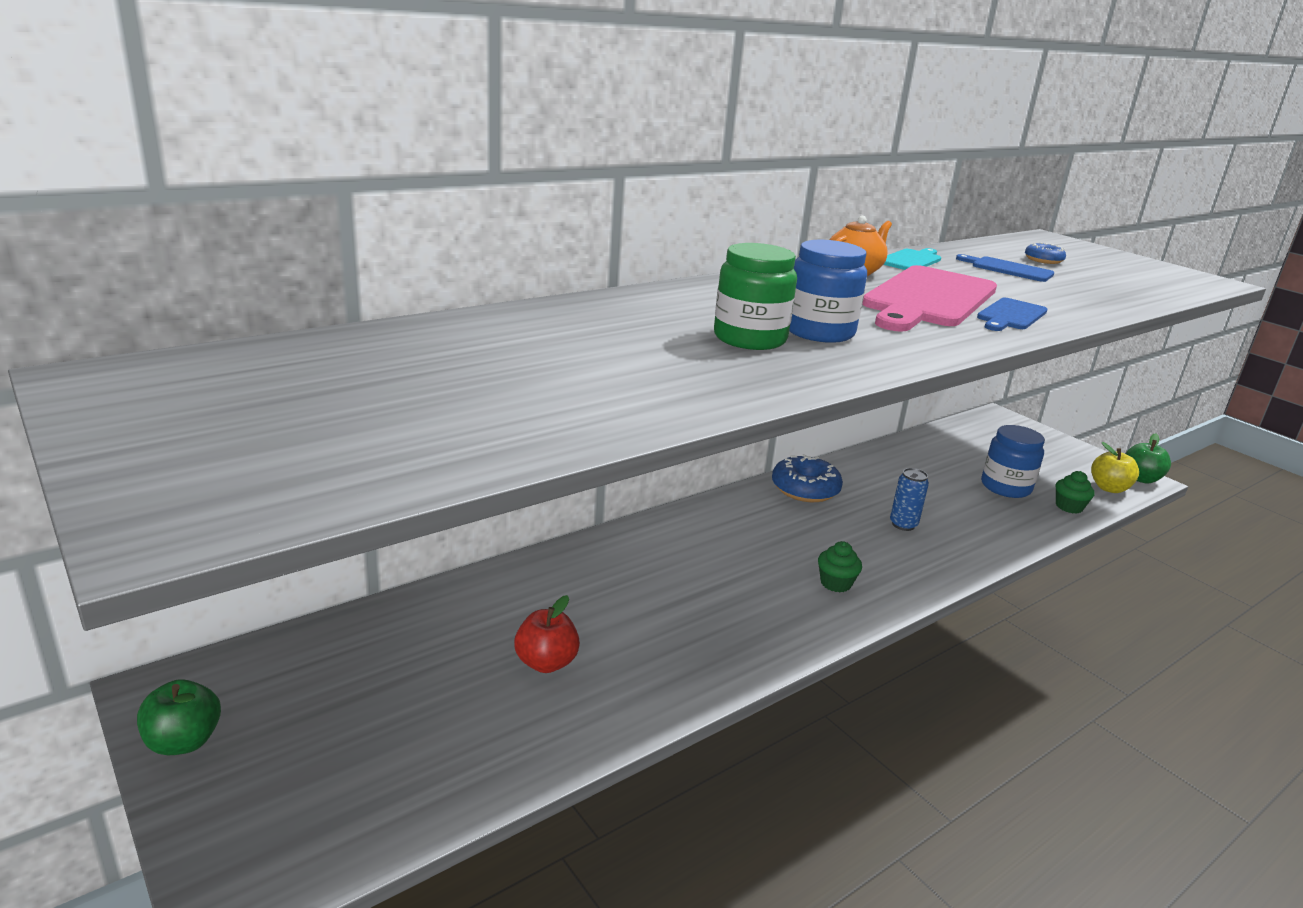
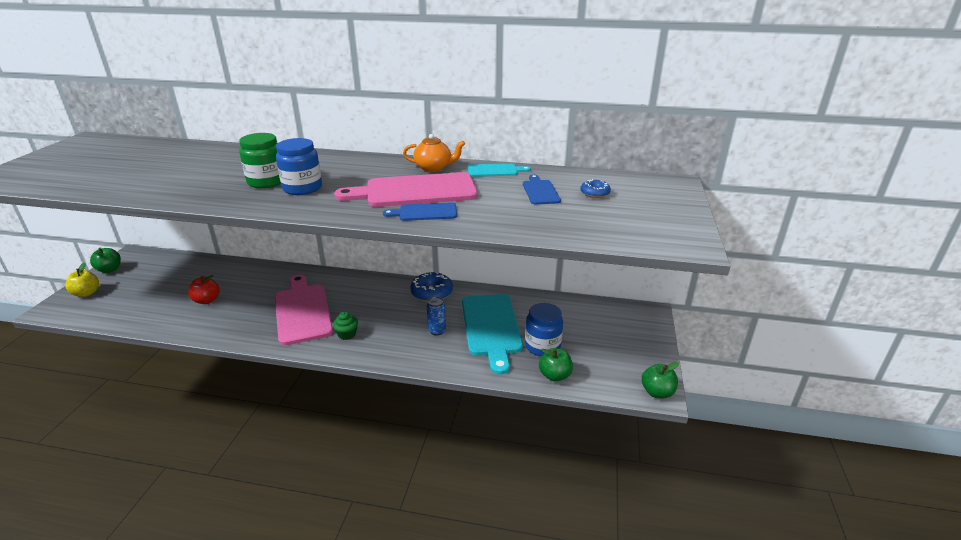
camera: 50 degrees right, 5 degrees up
(721, 591) = (302, 311): none -> pink cutting board
(934, 493) = (491, 327): none -> turquoise cutting board
(1069, 507) = (554, 375): green cupcake -> green apple
(1109, 488) = (614, 383): yellow apple -> yellow apple (86, 293)

